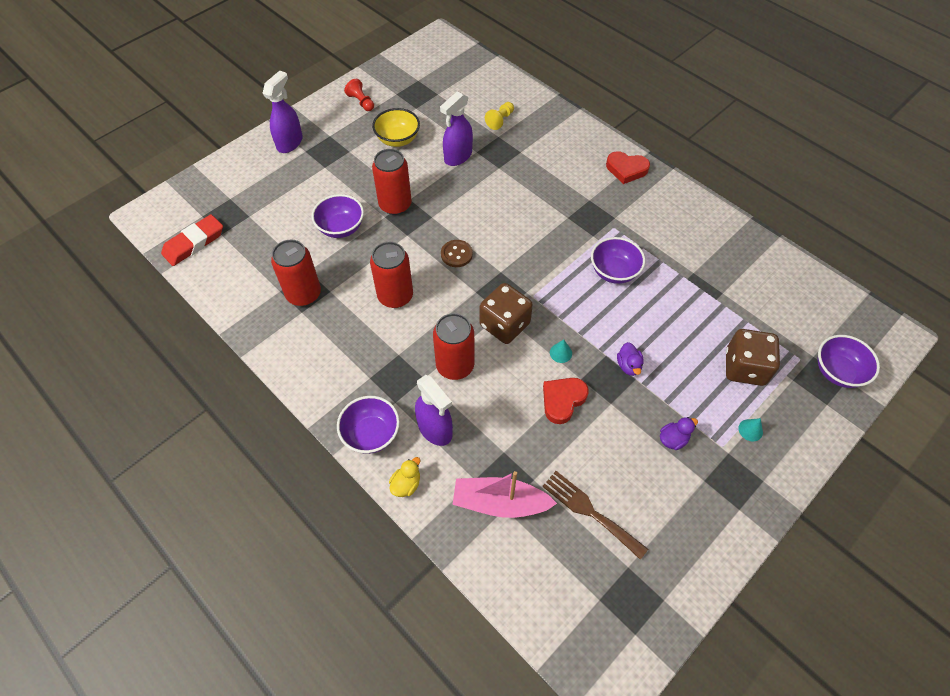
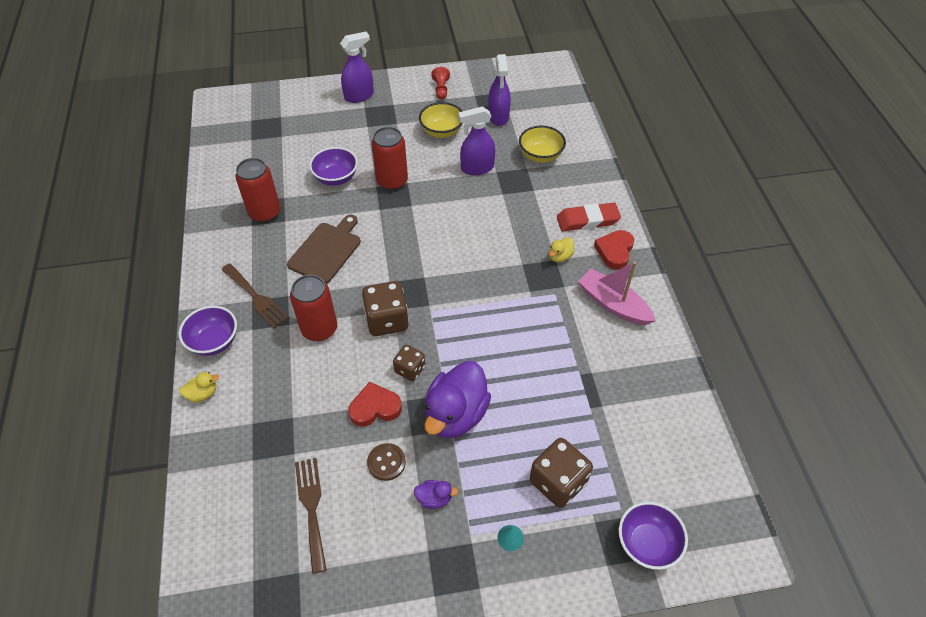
camera: 35 degrees right, 5 degrees down
(194, 243) = (228, 136): red eraser -> red eraser (587, 220)
(371, 373) = (256, 298): none -> brown fork
(395, 296) = (326, 250): red can -> brown cutting board
(435, 429) = (260, 367): purple spray bottle -> purple spray bottle (498, 117)
(456, 254) = (402, 244): brown button -> brown button (386, 462)
(500, 120) = (540, 156): yellow pawn -> yellow bowl
(500, 502) = (253, 453): pink boat -> pink boat (613, 304)
(560, 353) = (410, 369): turquoise cone -> brown dice
(590, 196) = (559, 256): none -> yellow duck
(614, 272) = (519, 330): purple bowl -> none
(626, 169) = (614, 251): red heart -> red heart turned 60 degrees clockwise
(628, 366) = (455, 414): purple duck -> purple duck, size x2.30

